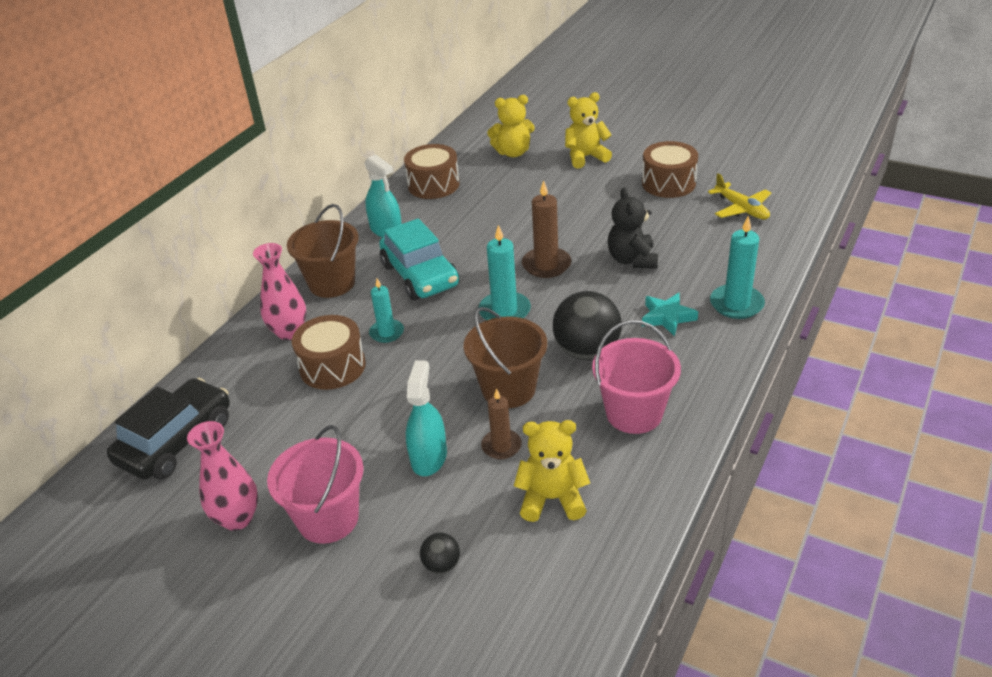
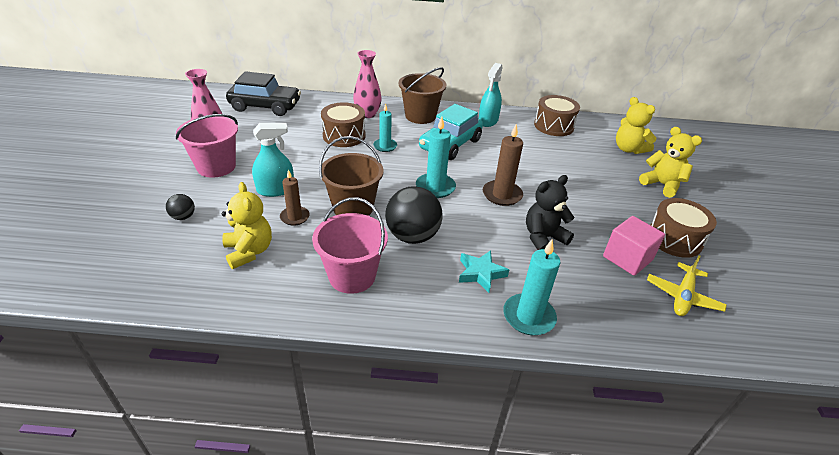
camera: 60 degrees right, 0 degrees up
(683, 220) = (627, 258): none -> pink cube

